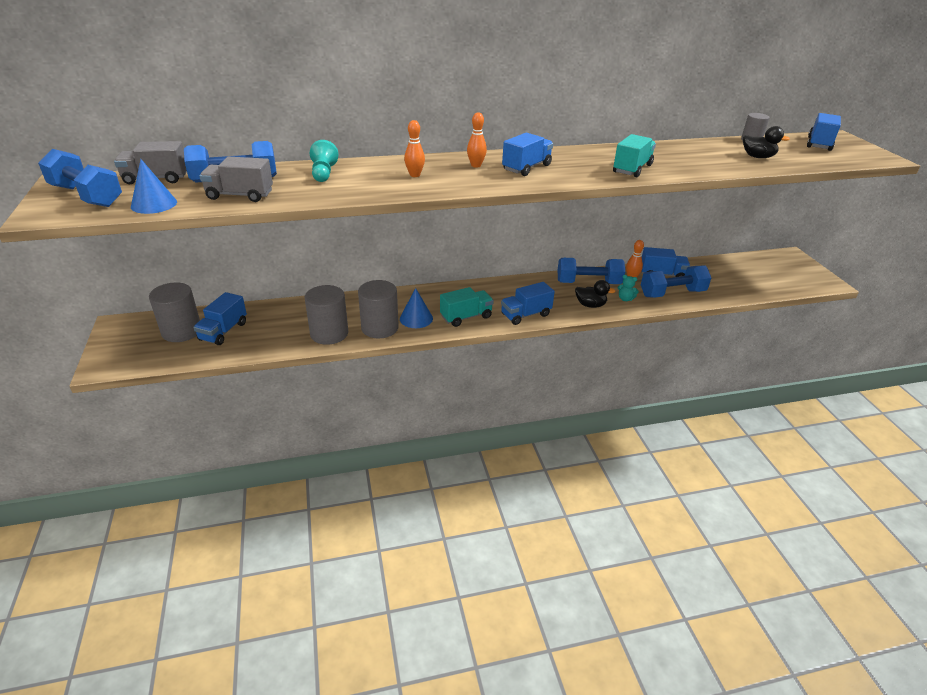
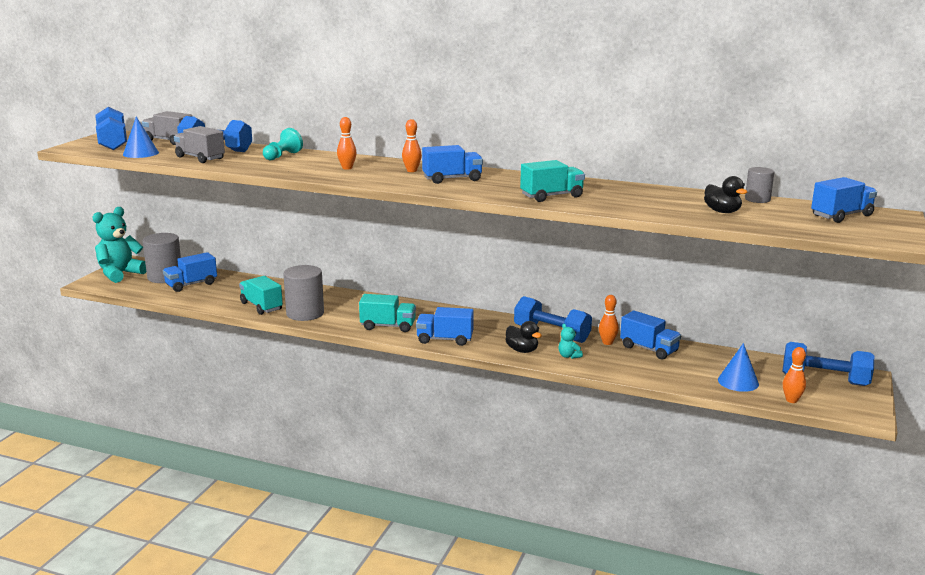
camera: 35 degrees right, 15 degrees down
(123, 344) = (120, 274): none -> turquoise teddy bear
(329, 333) = (261, 306): grey cylinder -> turquoise truck
(416, 318) = (344, 316): blue cone -> blue cone (738, 382)
(672, 293) = (631, 366): blue dumbbell -> blue dumbbell (824, 380)
(786, 288) = (791, 400): none -> orange bowling pin

